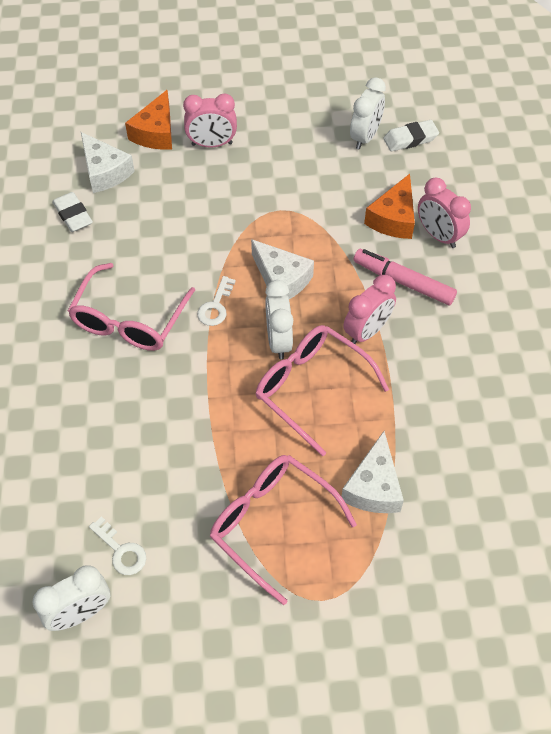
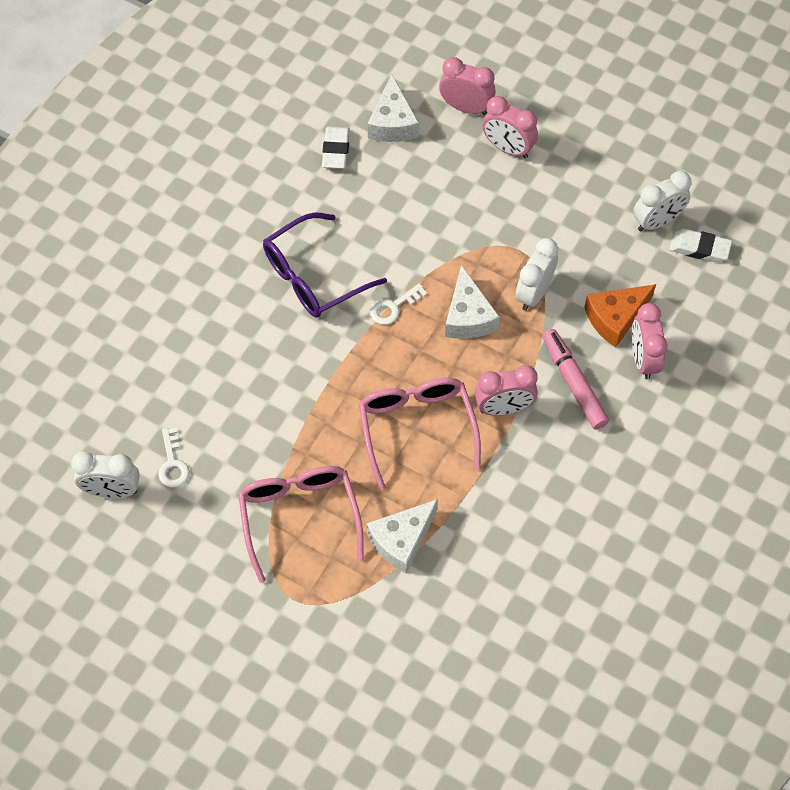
camera: 35 degrees right, 5 degrees up
(129, 319) = (314, 276): pink glasses -> purple glasses
(155, 132) = (466, 108): orange cheese -> pink clock
(278, 340) = (422, 370): white clock -> white clock (534, 293)

